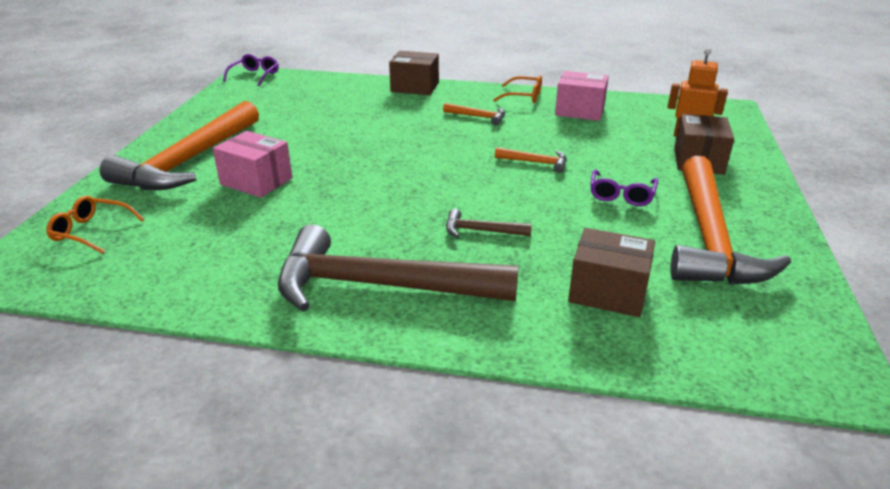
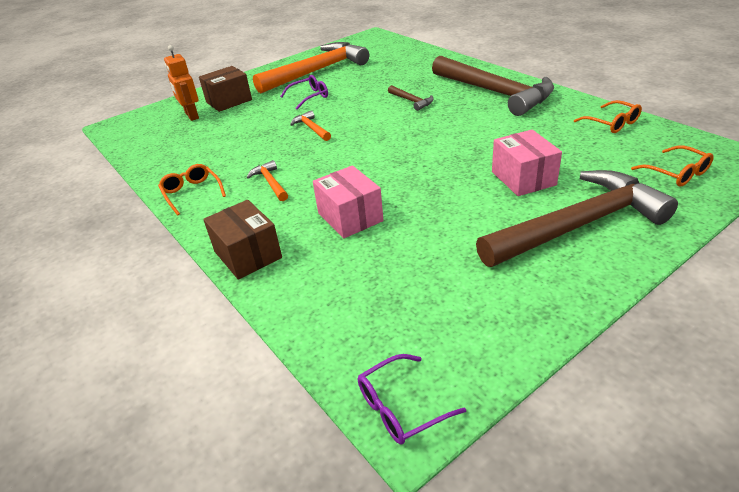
camera: 135 degrees left, 5 degrees up
(172, 280) = (612, 123): none -> orange glasses
(189, 161) = (578, 225): orange hammer -> brown hammer
(579, 111) = (193, 159): pink box -> pink box (350, 217)
(607, 292) = (398, 67): brown box -> none

